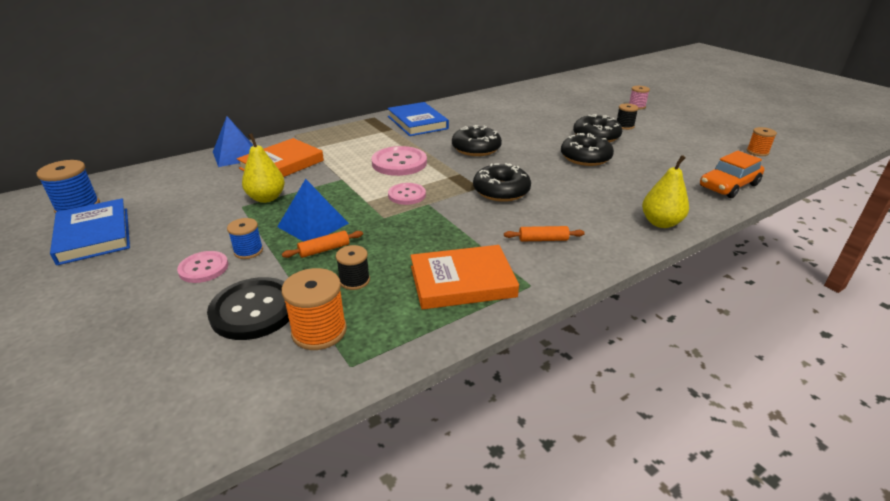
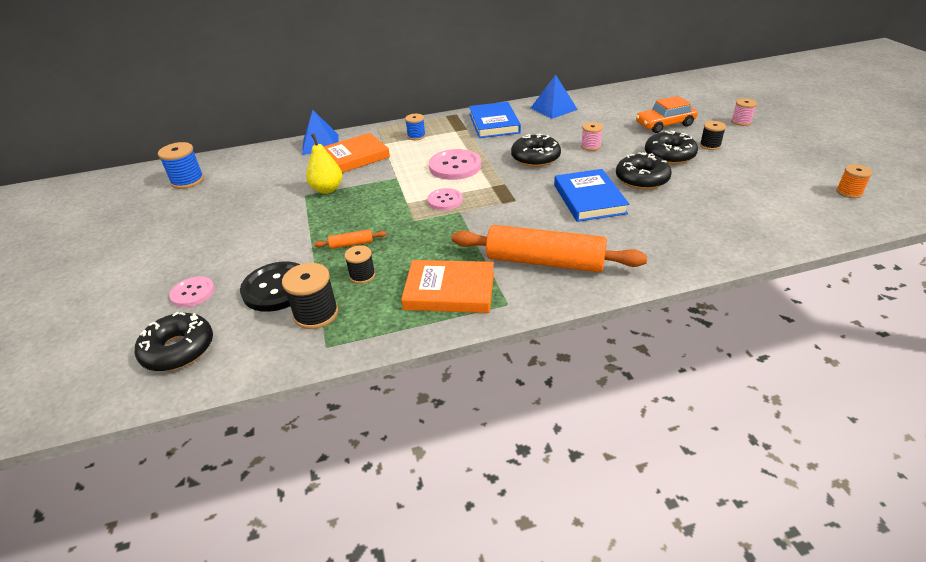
camera: 20 degrees right, 5 degrees up
(94, 235) = (190, 207): blue book -> blue book (589, 199)
(203, 268) = (255, 247): pink button -> pink button (193, 293)
(248, 251) = (293, 237): blue spool -> blue spool (416, 136)
(313, 225) = (353, 219): blue pyramid -> blue pyramid (554, 108)
(319, 331) = (316, 314): orange spool -> black spool
(501, 191) = (534, 206): black donut -> black donut (178, 349)
(522, 135) = (590, 146): none -> pink spool
(543, 239) = (545, 261): orange rolling pin -> orange rolling pin, size x2.49
(660, 223) = (674, 261): yellow pear -> none
(728, 186) = (782, 229): orange car -> orange car (664, 124)

